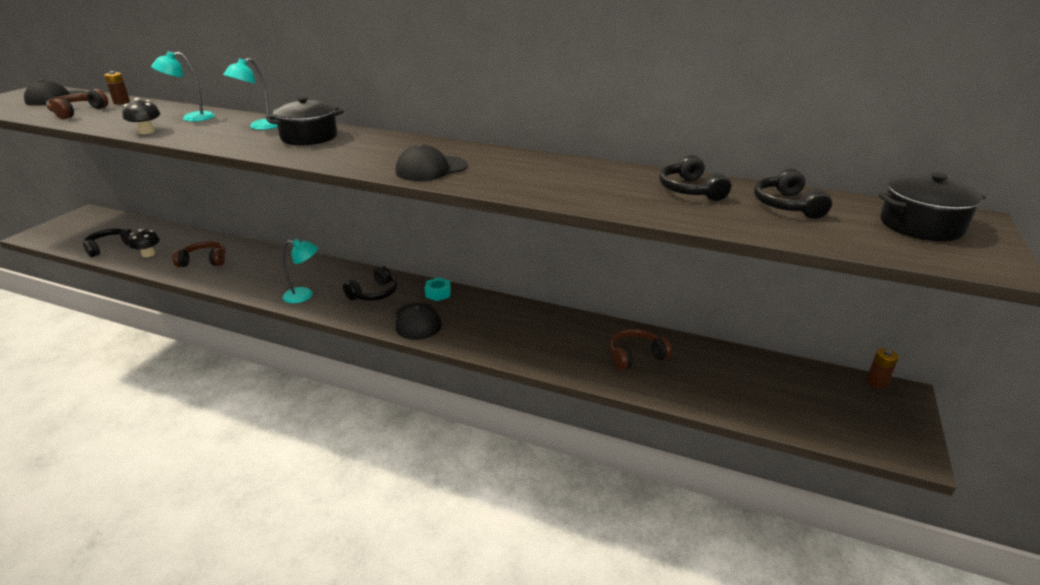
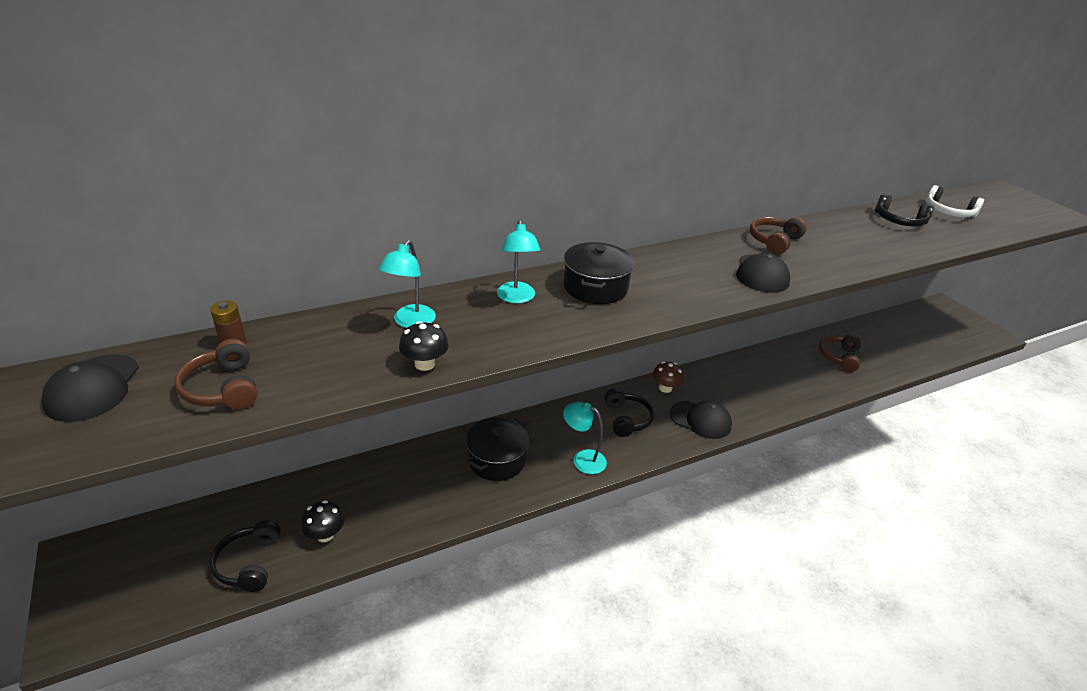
camera: 50 degrees left, 5 degrees up
(204, 261) = (412, 496): brown headphones -> brown headphones (774, 241)
(304, 295) = (582, 459): turquoise lamp -> turquoise lamp turned 105 degrees counterclockwise
(438, 293) = (665, 388): turquoise nut -> brown mushroom
(786, 205) = (948, 212): black headphones -> white headphones
(876, 382) = (929, 304): brown battery -> none
(921, 225) = (1002, 201): black pot -> black pot (497, 460)

